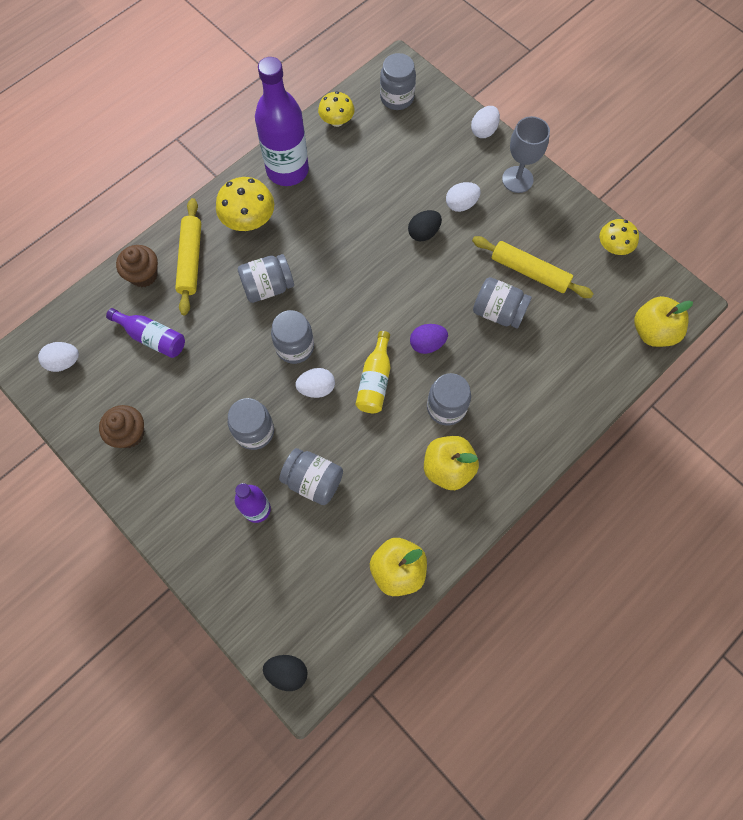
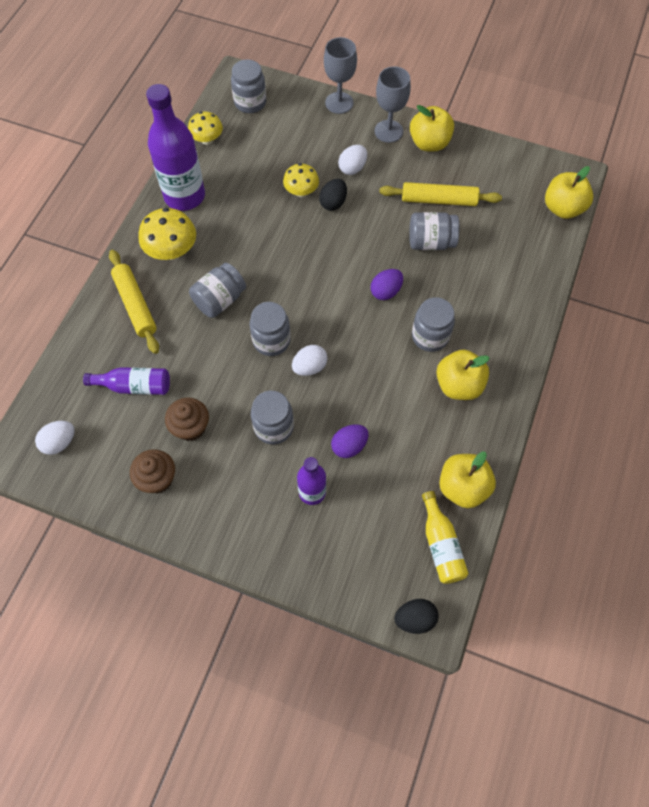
camera: 25 degrees left, 5 degrees down
(143, 275) = (97, 335): brown cupcake -> brown cupcake (191, 427)
(313, 481) = (349, 446): grey jar -> purple egg
(375, 380) = (357, 339): yellow bottle -> yellow bottle (441, 545)
(483, 131) = (339, 103): white egg -> grey goblet
(552, 208) = (429, 143): none -> yellow apple
(613, 247) = (495, 155): yellow mushroom -> yellow mushroom (301, 192)

